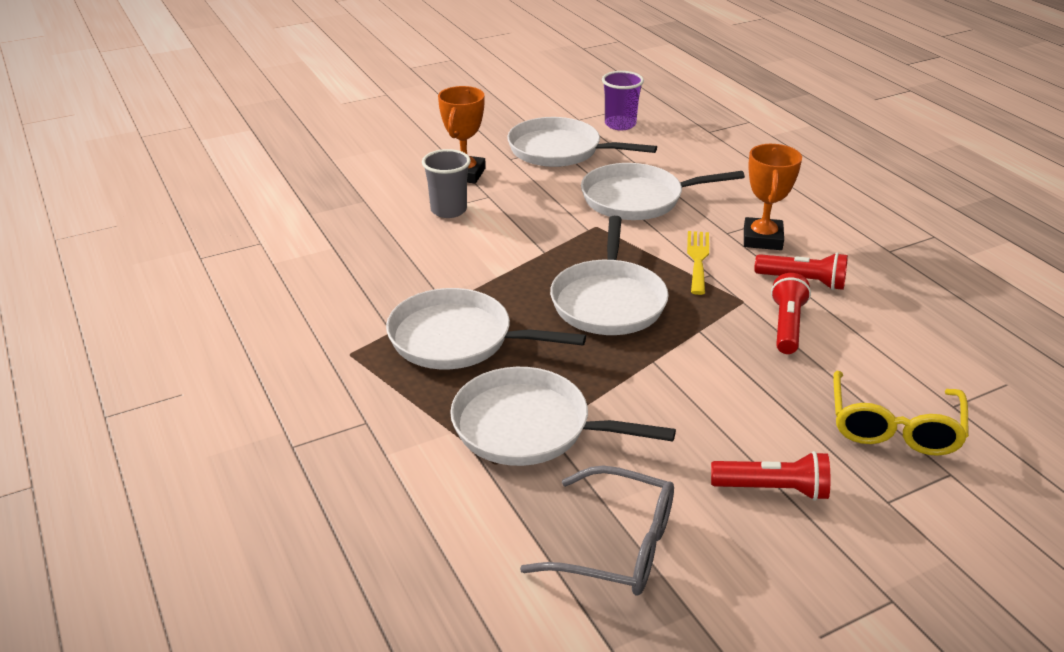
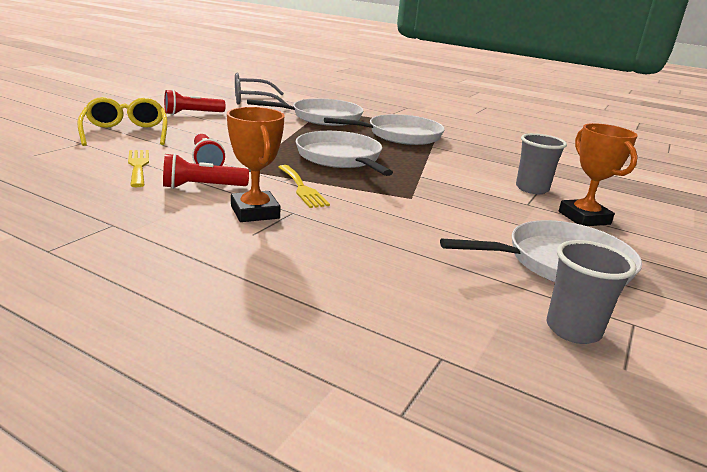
camera: 145 degrees right, 10 degrees down
(620, 124) = (573, 330): purple cup -> grey cup
(637, 199) = (408, 226): white pan -> none
(871, 332) = (138, 166): none -> yellow fork

